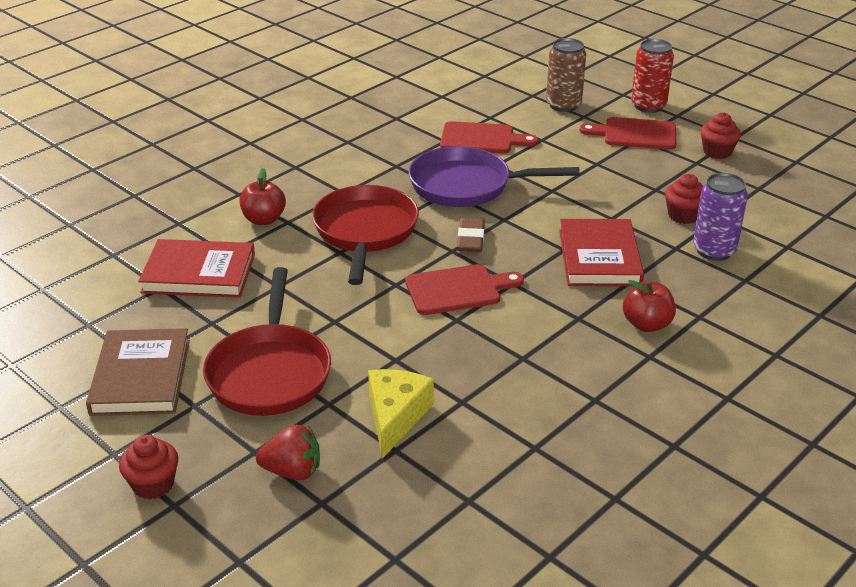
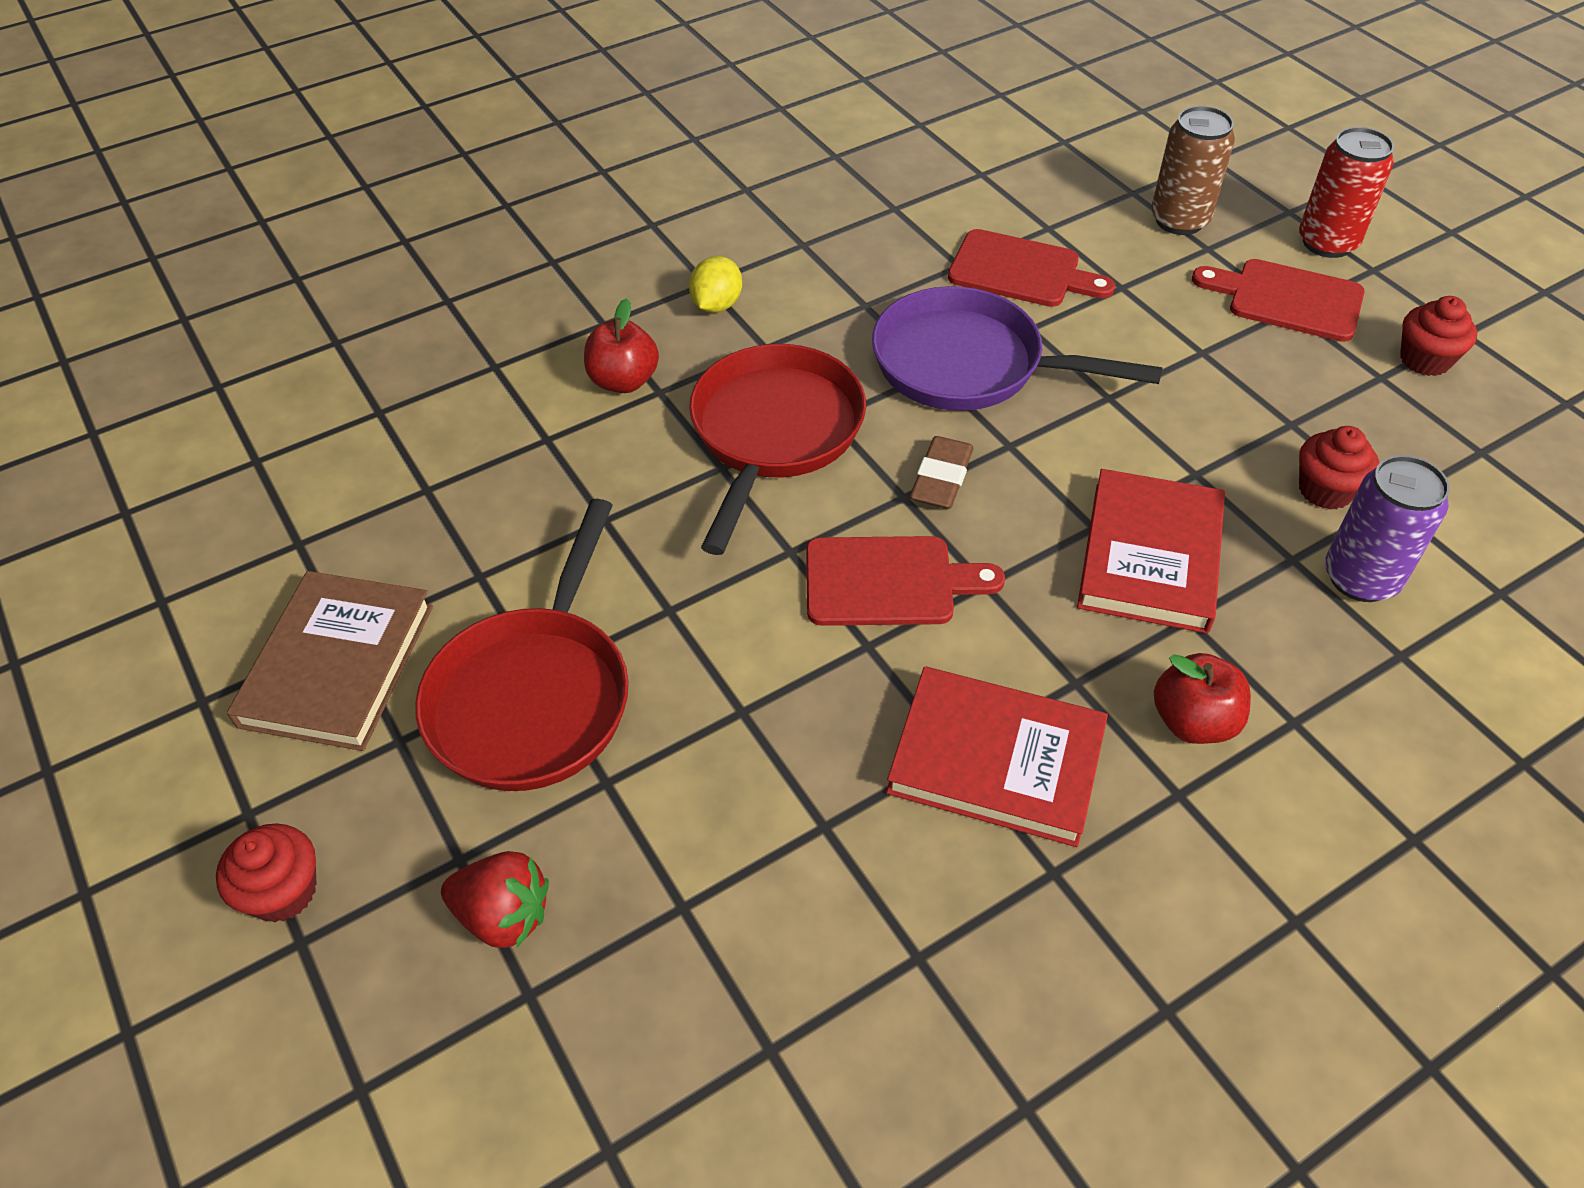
camera: 15 degrees right, 15 degrees up
(199, 273) = (491, 472): red book -> red book (996, 760)
(306, 176) = (717, 305): none -> yellow lemon
(395, 417) = (704, 835): yellow cheese -> none

